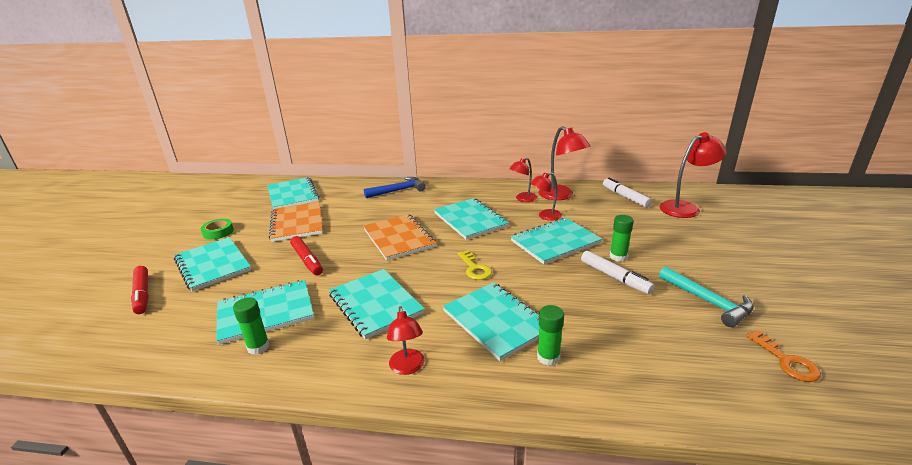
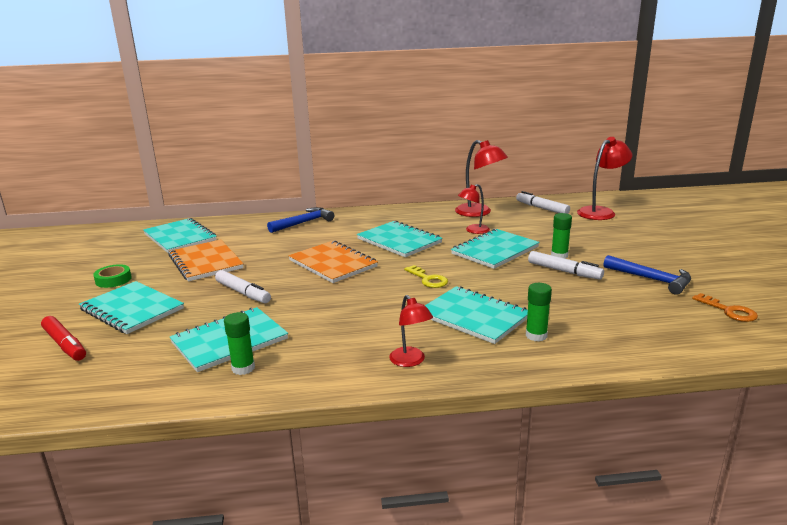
camera: 15 degrees left, 5 degrees down
(307, 260) = (243, 293): red marker -> white marker
(375, 304) = (345, 319): turquoise notebook -> none
(523, 199) = (443, 218): red lamp -> none
(708, 301) = (651, 279): turquoise hammer -> blue hammer

